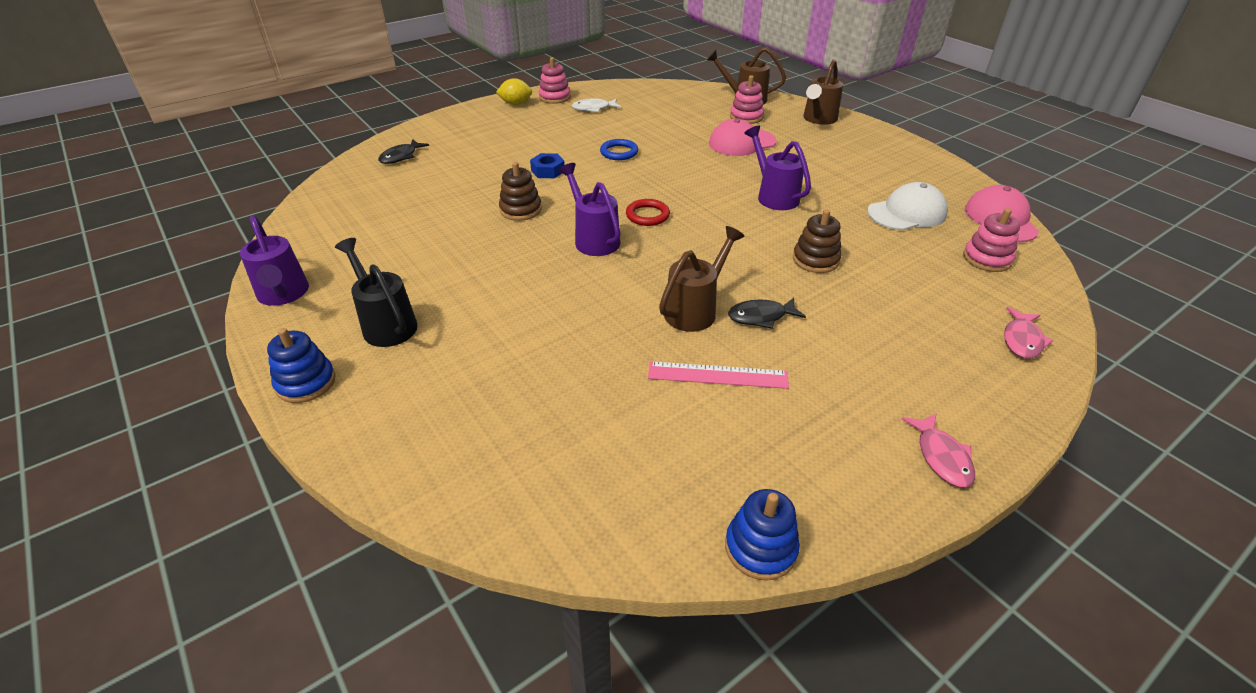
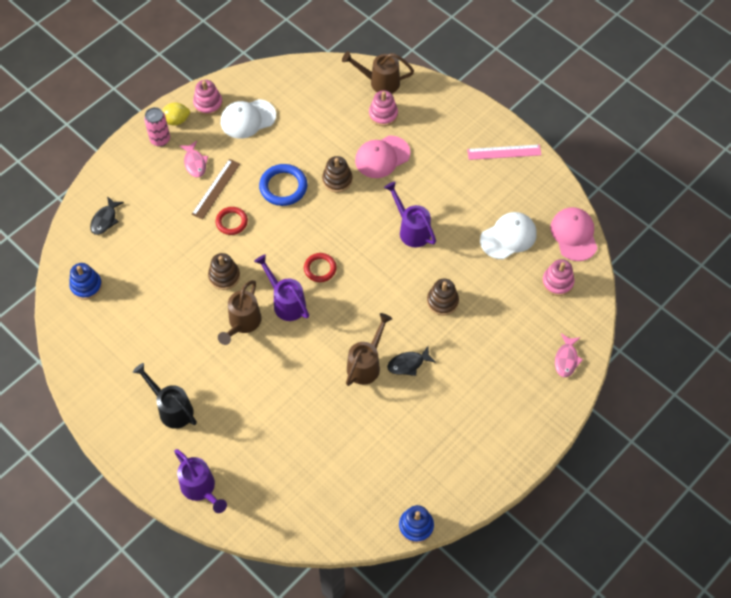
camera: 10 degrees left, 20 degrees up
(283, 295) = (92, 393): purple watering can -> purple watering can (200, 488)
(306, 383) = (144, 463): blue stacking toy -> blue stacking toy (86, 286)
(493, 113) = (160, 139): none -> pink can
(539, 147) = (216, 189): none -> brown ruler
(548, 171) = (231, 222): blue nut -> red ring
(593, 108) = (248, 119): white fish -> white cap
(619, 152) = (283, 187): blue ring -> blue ring, size x1.52
(685, 153) = (337, 180): none -> brown stacking toy
(717, 375) = (385, 418): pink ruler -> pink ruler (504, 152)
(818, 119) = (445, 109): brown watering can -> brown watering can (242, 323)
(941, 457) = (508, 456): pink fish -> pink fish (195, 163)

